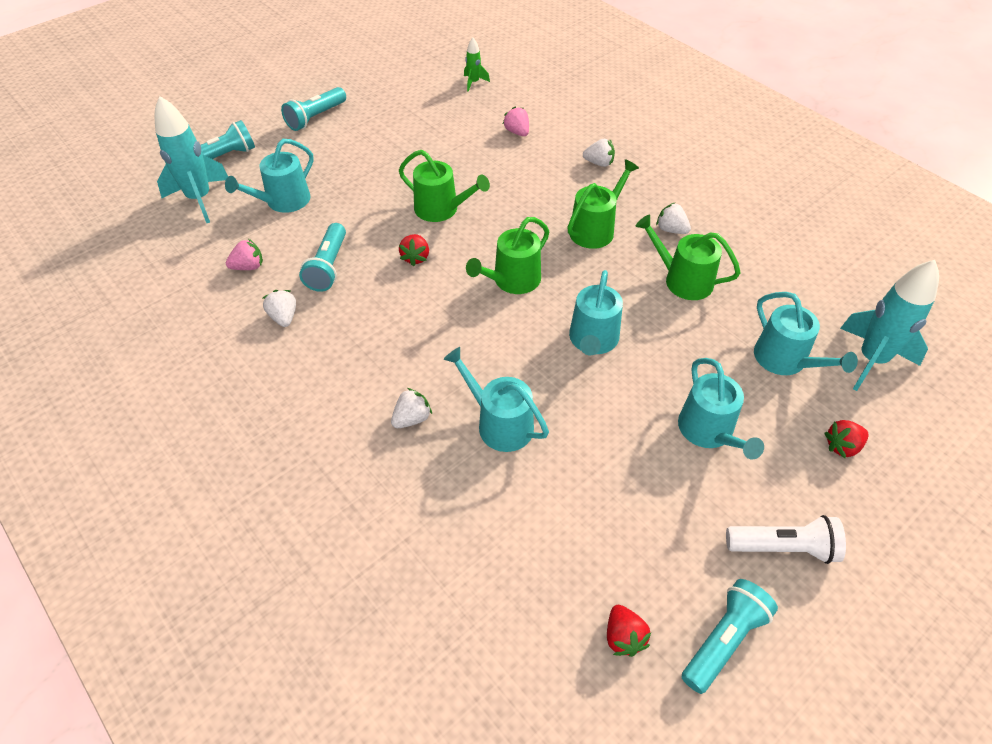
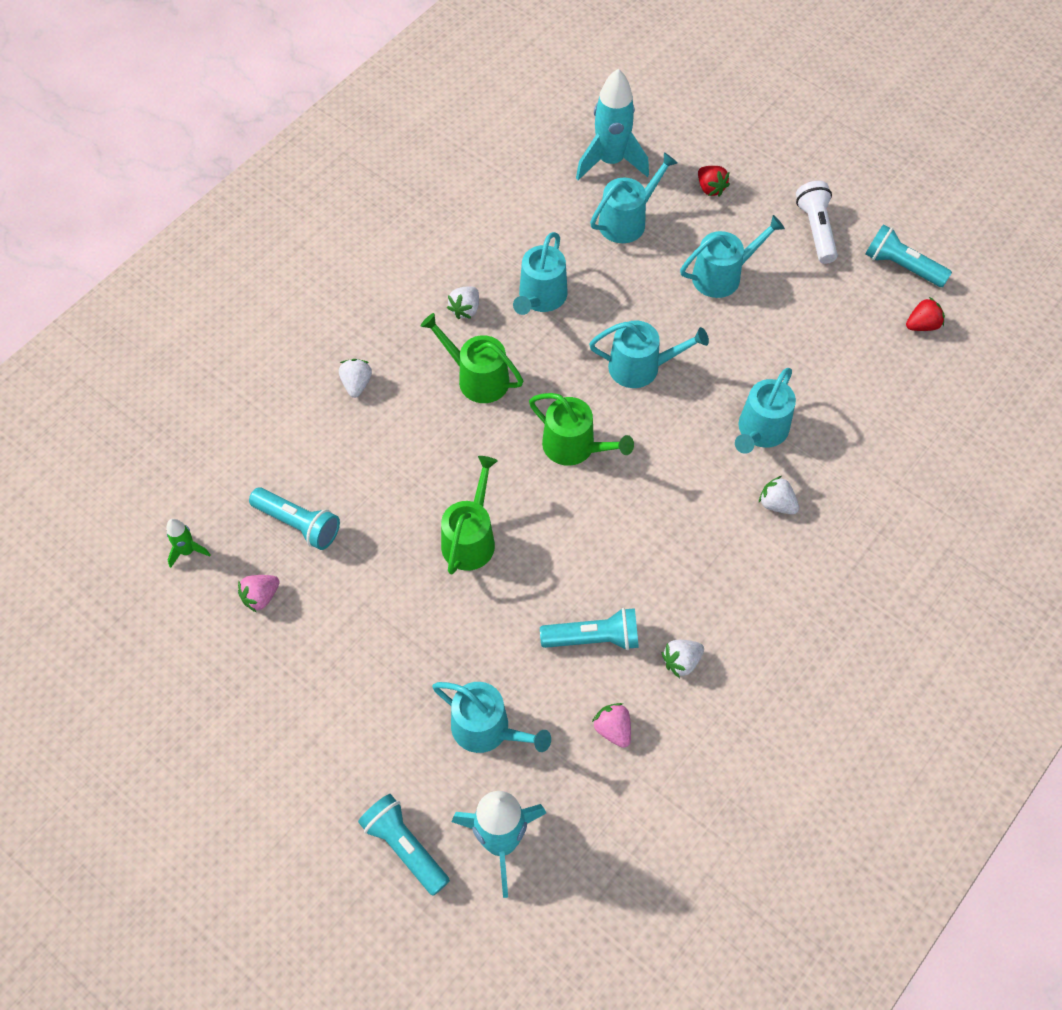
camera: 100 degrees left, 10 degrees up
(315, 118) = (295, 746): turquoise flashlight -> turquoise flashlight (299, 524)
(415, 257) = (559, 549): red strawberry -> none
(517, 132) = (303, 479): pink strawberry -> pink strawberry (261, 597)
(682, 280) = (540, 298): green watering can -> turquoise watering can

